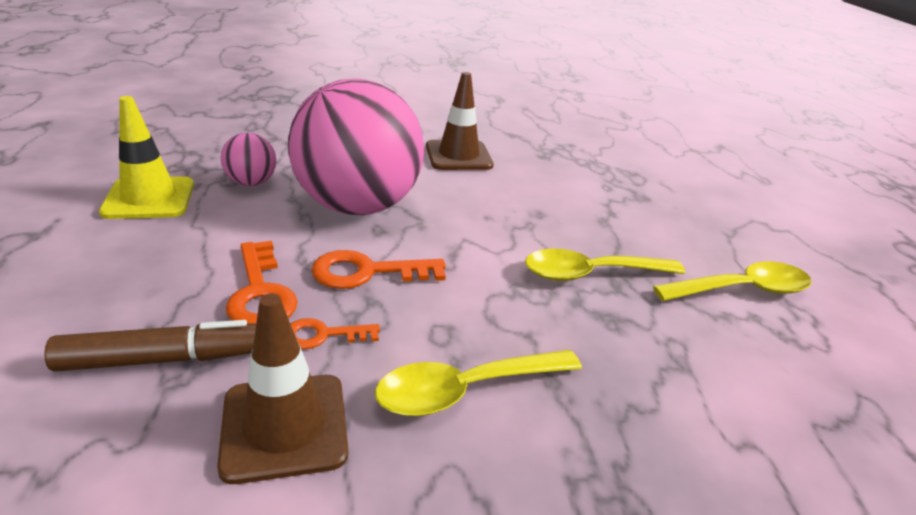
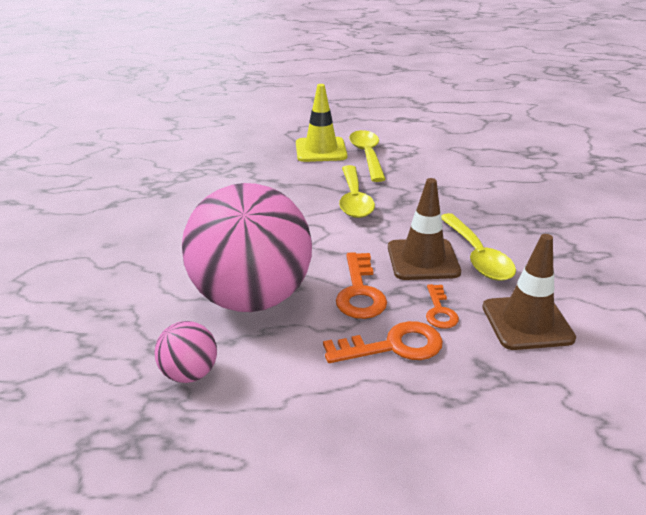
camera: 80 degrees left, 0 degrees up
(149, 198) = (217, 455): yellow traffic cone -> yellow traffic cone (321, 150)
(163, 359) = (482, 387): brown marker -> none
(458, 156) = (154, 238): brown traffic cone -> brown traffic cone (423, 260)

